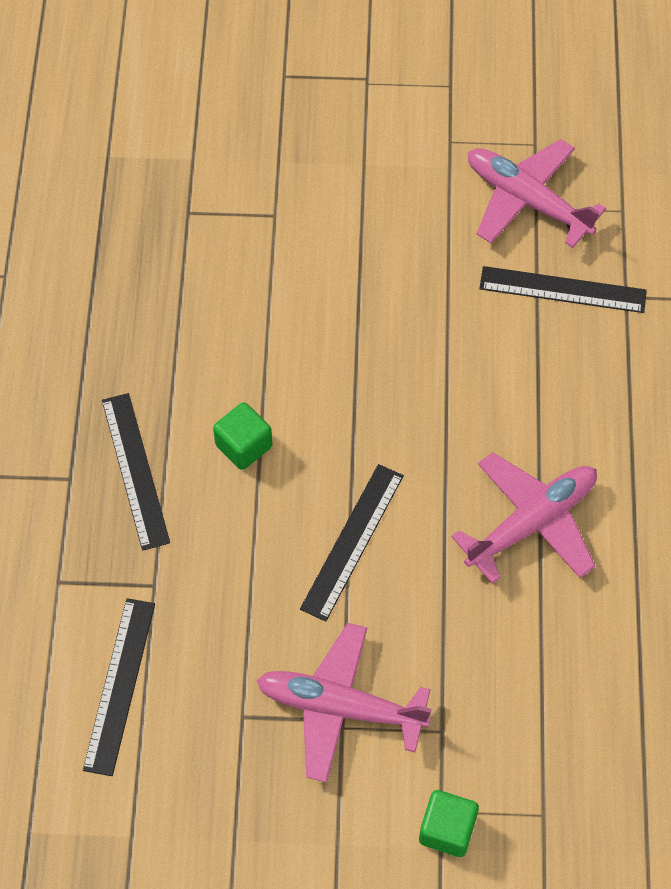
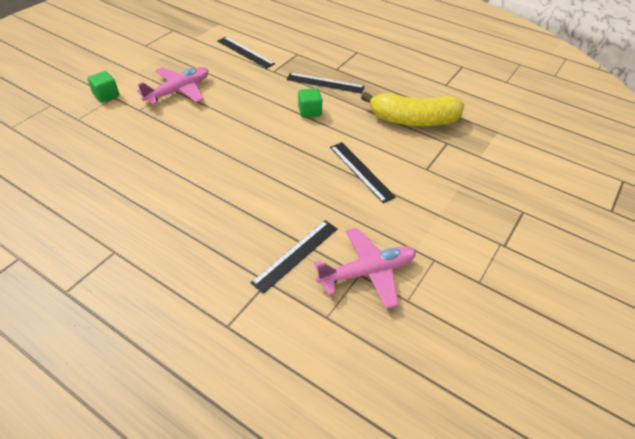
camera: 120 degrees right, 15 degrees down
(158, 281) = (413, 120): none -> yellow banana
(352, 541) = (237, 121): black ruler -> black ruler (361, 171)
(532, 522) = (187, 175): pink plane -> none

